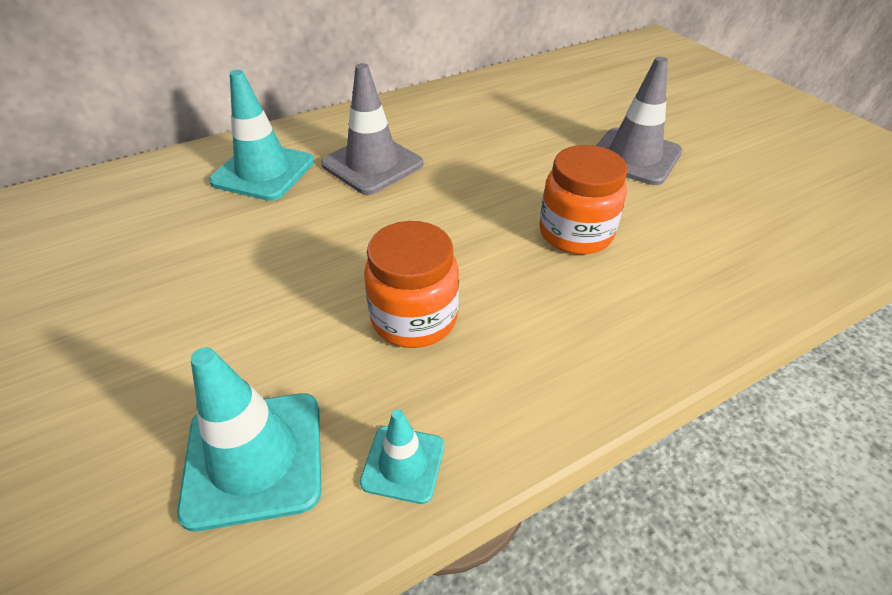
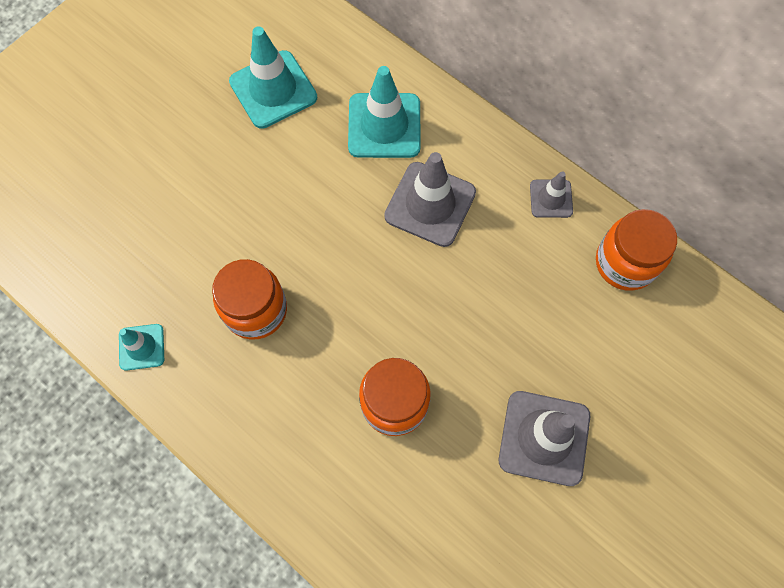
camera: 70 degrees right, 25 degrees up
(254, 458) = (124, 266): turquoise traffic cone -> turquoise traffic cone (273, 90)
(414, 105) = (551, 198): none -> grey traffic cone
(493, 89) = (625, 263): none -> orange jar

